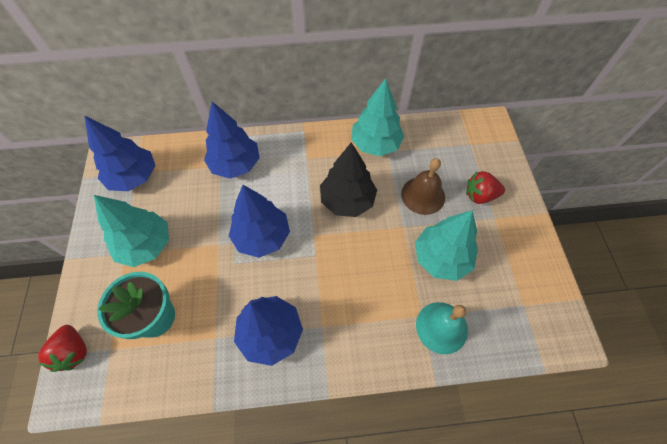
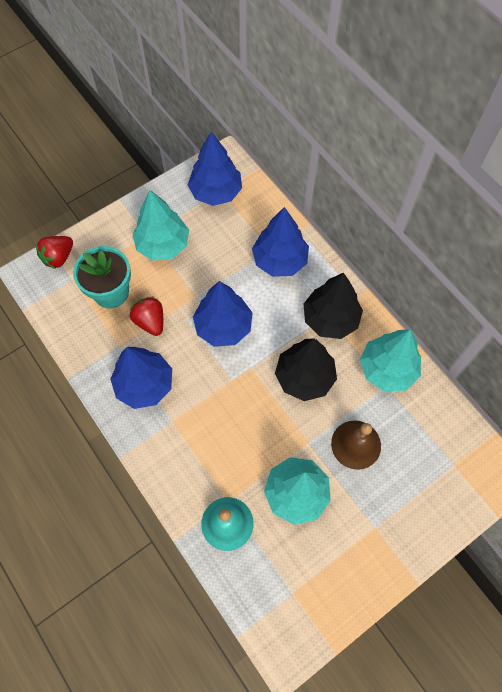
camera: 60 degrees right, 5 degrees up
(311, 158) = (330, 319): none -> black tree
(480, 195) = (392, 502): red strawberry -> red strawberry (150, 321)

